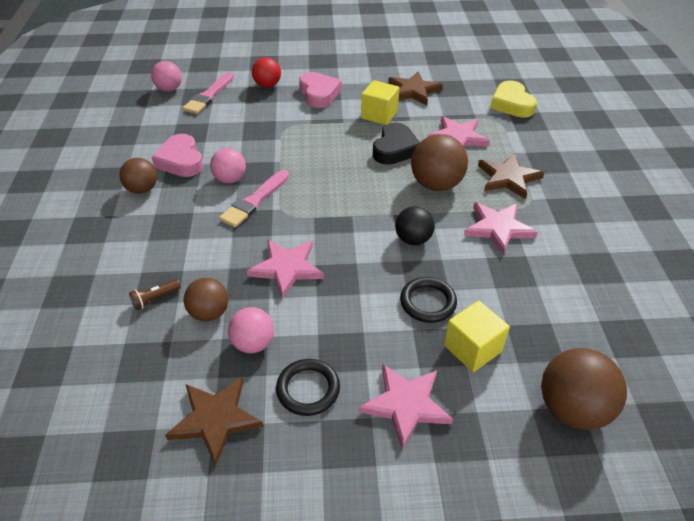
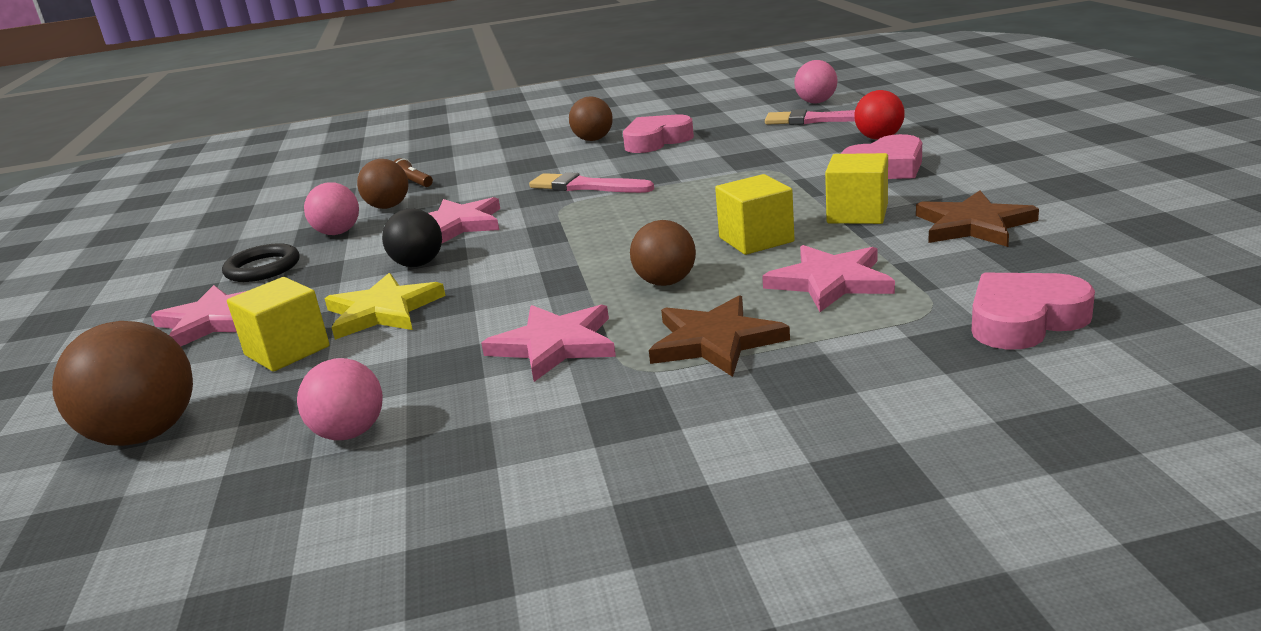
camera: 85 degrees right, 20 degrees down
(215, 419) = (244, 238): brown star -> none
(230, 179) = (627, 167): pink ball -> pink ball (350, 433)
(395, 149) = (756, 240): black heart -> yellow cube
(413, 239) = (518, 284): black ball -> black ball (418, 264)
(428, 302) = (383, 311): black ring -> yellow star
(436, 184) = (665, 282): brown ball -> brown ball, size x0.64
(511, 104) = (1024, 320): yellow heart -> pink heart

